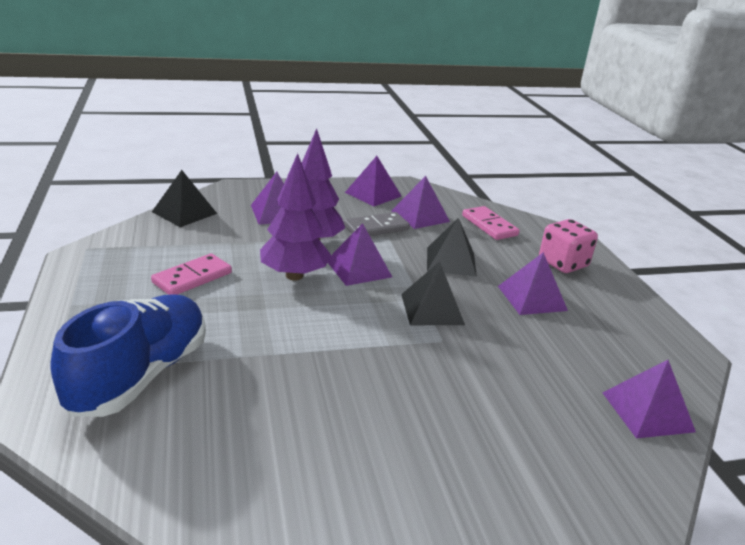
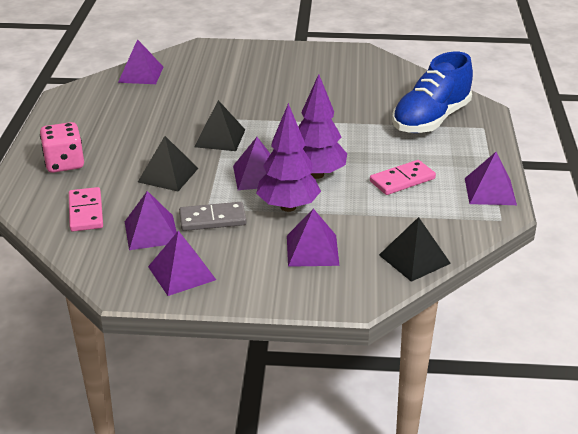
camera: 160 degrees left, 5 degrees up
(532, 298) = (131, 138): purple pyramid -> purple pyramid (490, 191)

